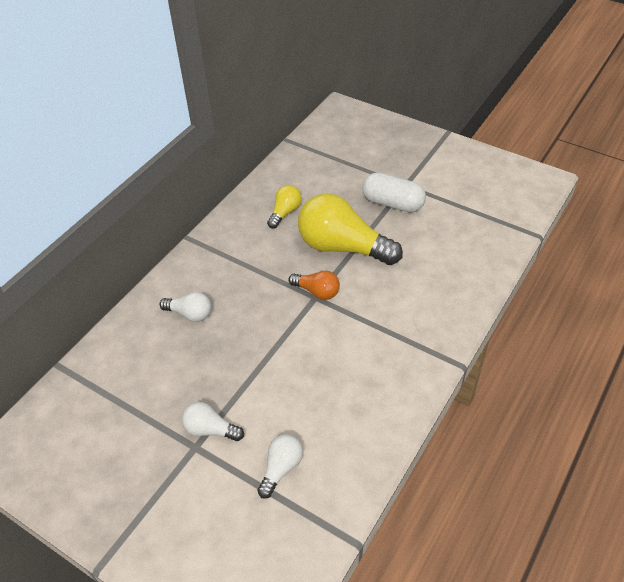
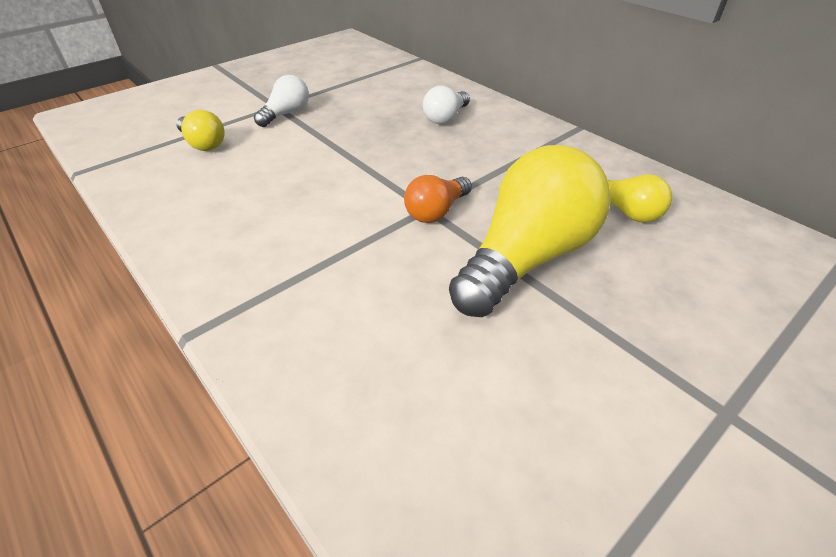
camera: 105 degrees right, 5 degrees down
(281, 468) = (203, 144): white light bulb -> yellow light bulb
(392, 203) = (651, 365): white capsule -> none

